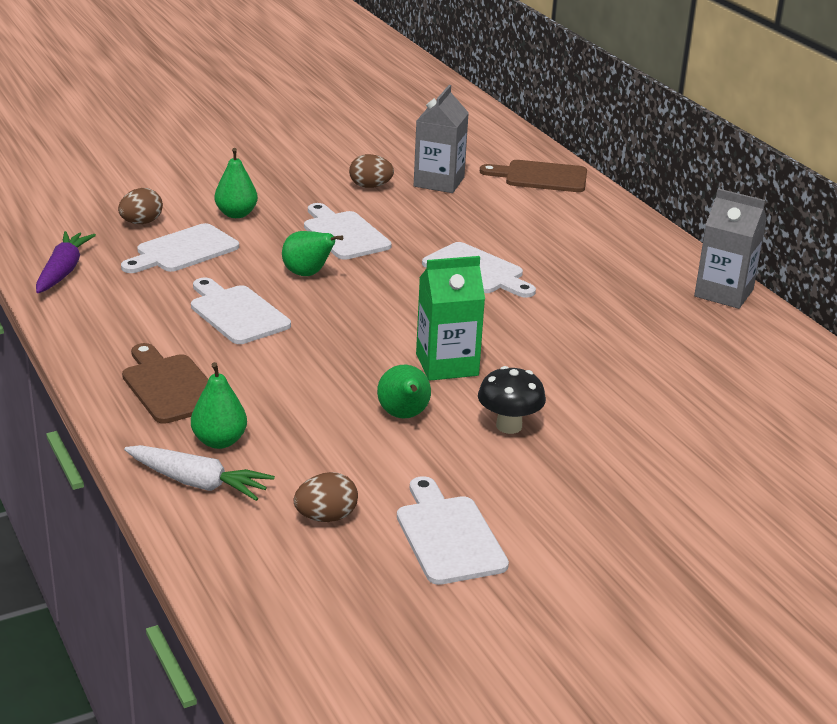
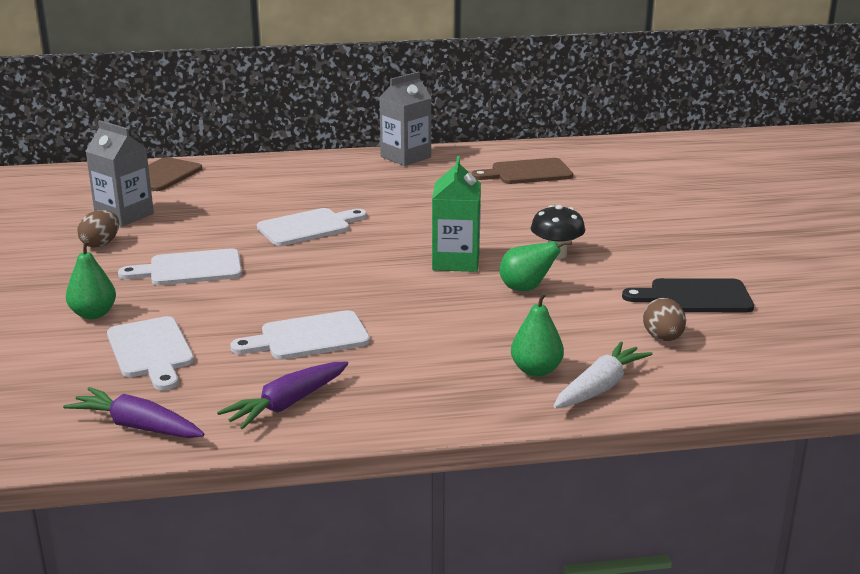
camera: 70 degrees left, 5 degrees down
(114, 324) = (287, 404): none -> purple carrot
(141, 223) = (59, 368): brown egg -> none
(170, 386) = (429, 385): brown cutting board -> brown cutting board (527, 172)
(308, 274) = (257, 295): green pear -> none
(448, 536) = (695, 297): white cutting board -> black cutting board

